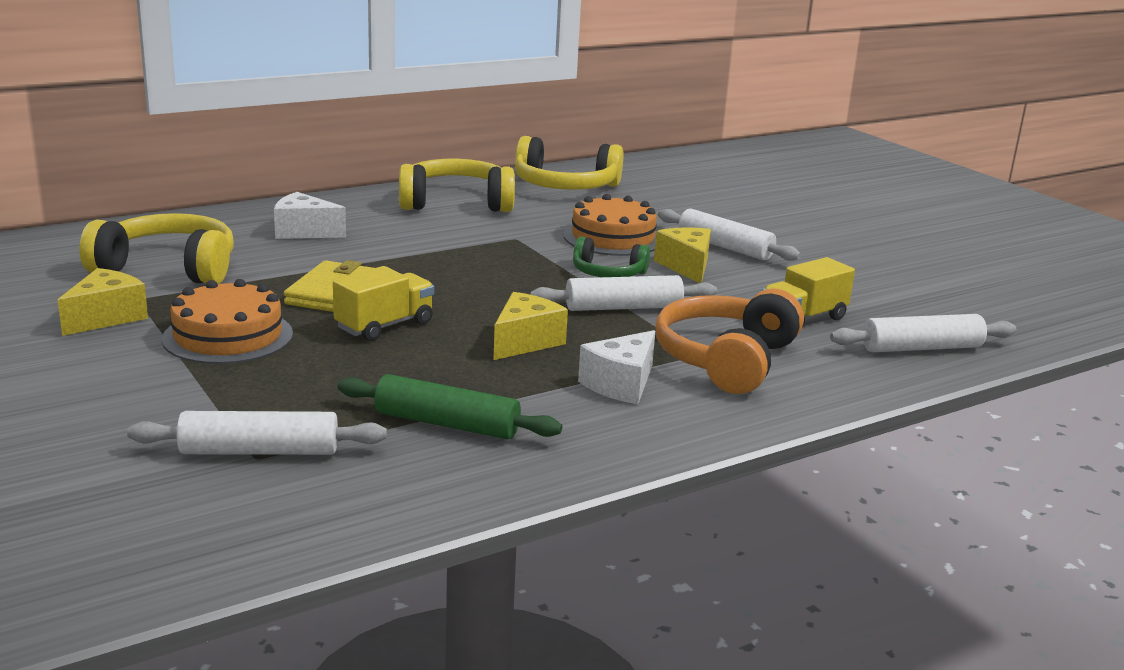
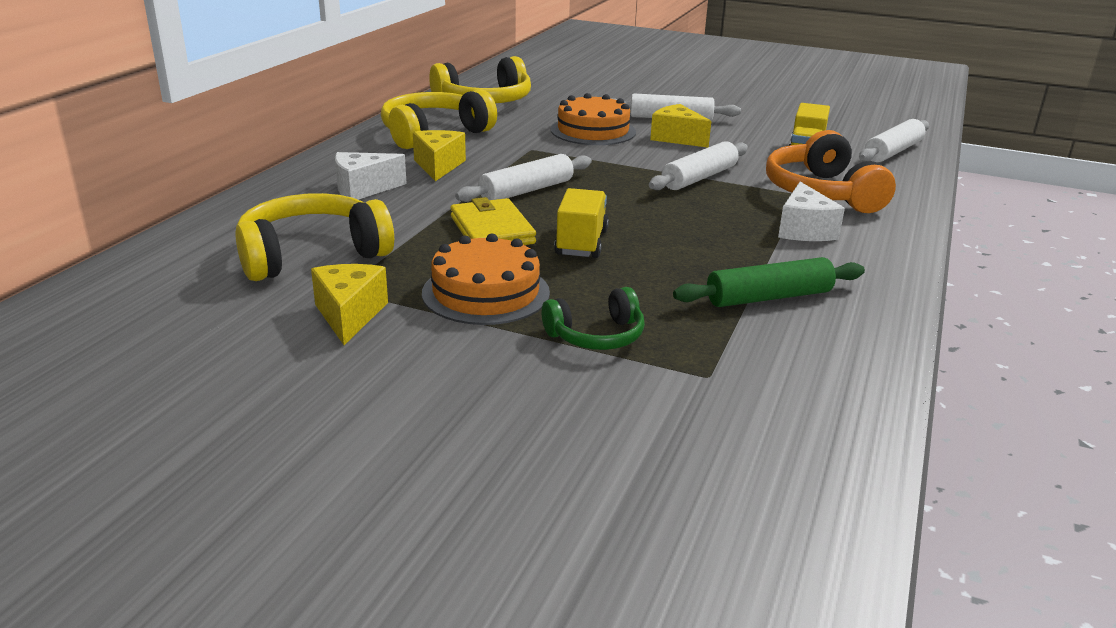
camera: 35 degrees left, 5 degrees up
(260, 451) = (701, 370): white rolling pin -> white rolling pin (526, 191)
(525, 342) = (693, 222): yellow cheese -> yellow cheese (438, 166)
(608, 273) = (641, 157): green headphones -> green headphones (596, 336)

